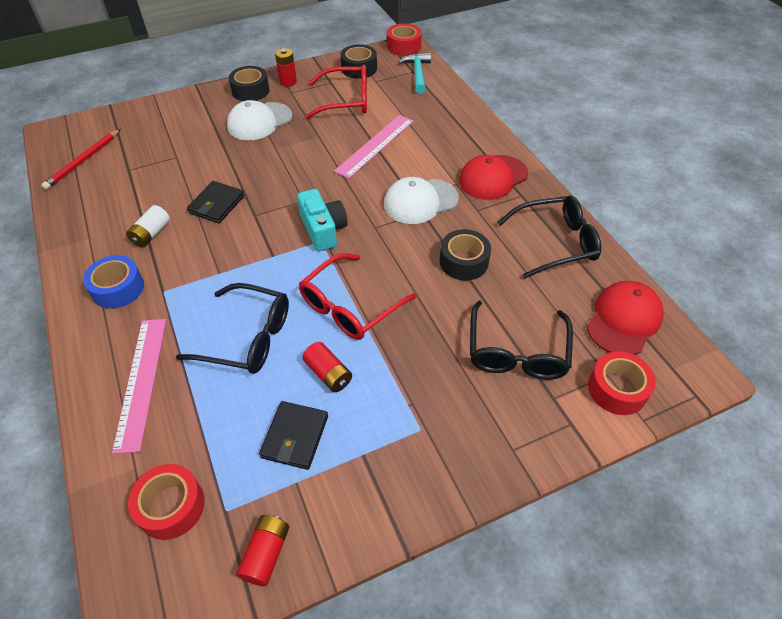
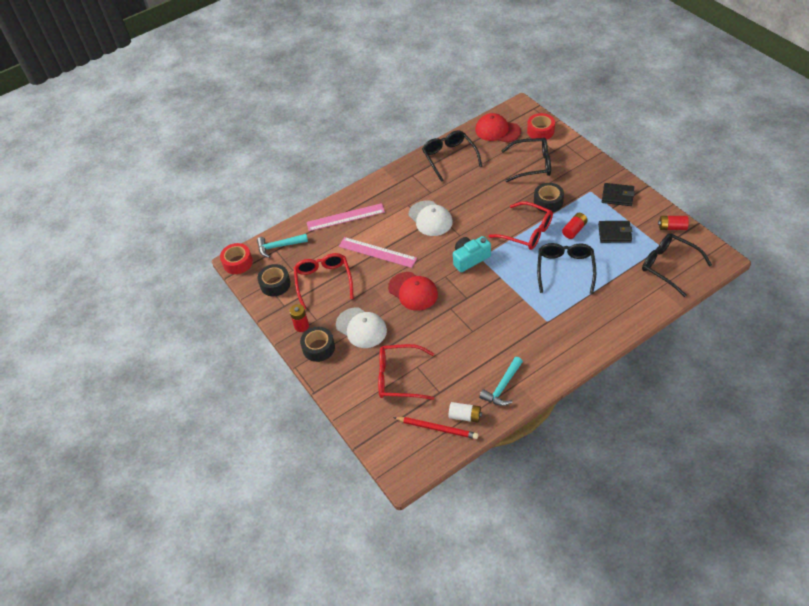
camera: 95 degrees left, 0 degrees up
(93, 223) = (502, 387): none -> turquoise hammer
(118, 288) = (554, 345): blue tape -> none
(141, 381) = (612, 305): pink ruler -> pink ruler (345, 217)
(151, 234) = (502, 348): white battery -> white battery (465, 416)
(170, 142) = (399, 377): none -> red glasses
(171, 506) = (669, 266): red tape -> black glasses
(217, 204) = (462, 322): black wallet -> black wallet (617, 196)
(463, 262) = (476, 192): black tape -> black tape (548, 202)
(493, 177) = (398, 189): red cap -> red cap (413, 291)

